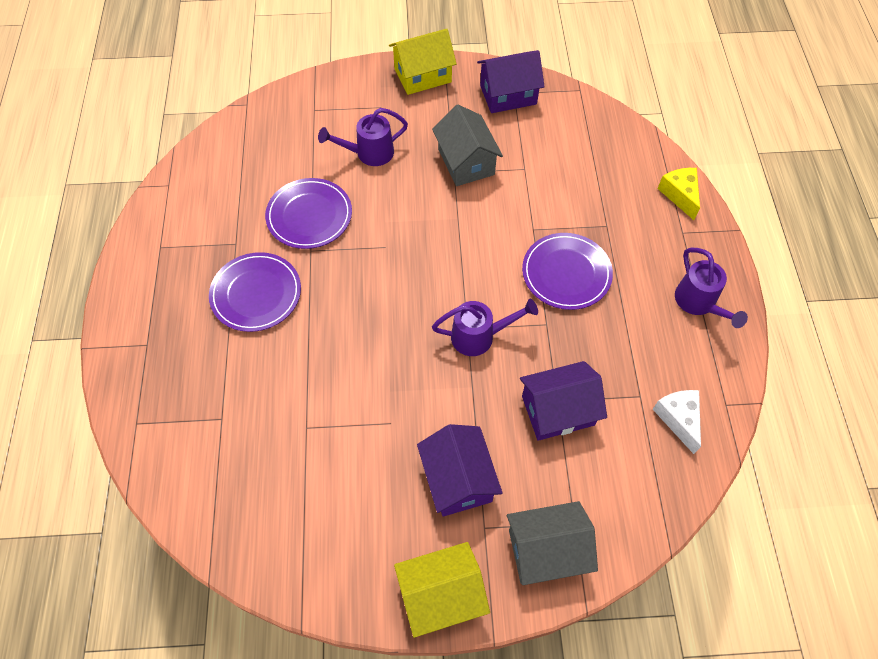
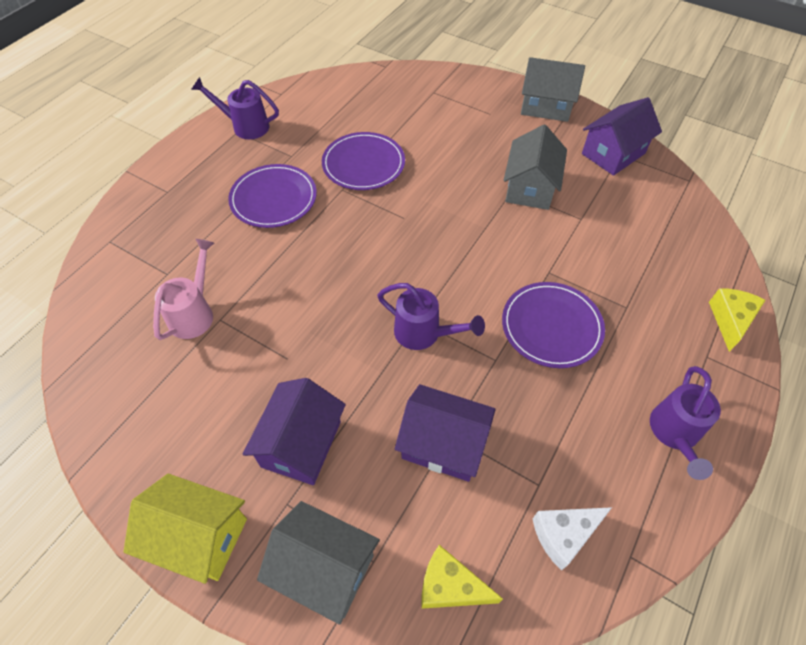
camera: 35 degrees right, 5 degrees down
(279, 436) = (194, 313): none -> pink watering can
(369, 153) = (451, 142): purple watering can -> purple watering can (246, 126)
(422, 75) = (546, 106): yellow house -> grey house
(508, 95) = (613, 153): purple house -> purple house turned 60 degrees counterclockwise
(634, 502) = (450, 586): none -> yellow cheese
(678, 419) = (564, 535): white cheese -> white cheese turned 135 degrees counterclockwise

